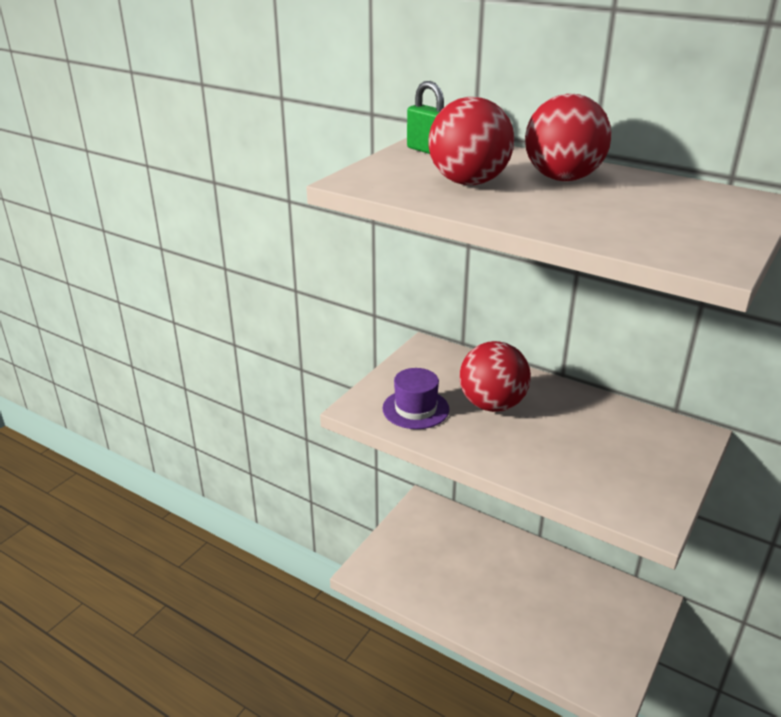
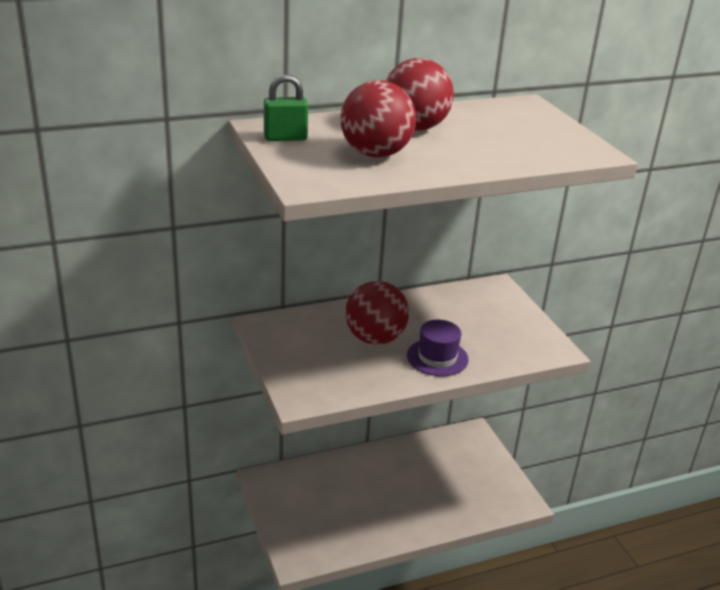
camera: 55 degrees left, 0 degrees up
(415, 409) = (337, 373): purple hat -> purple hat (437, 357)

